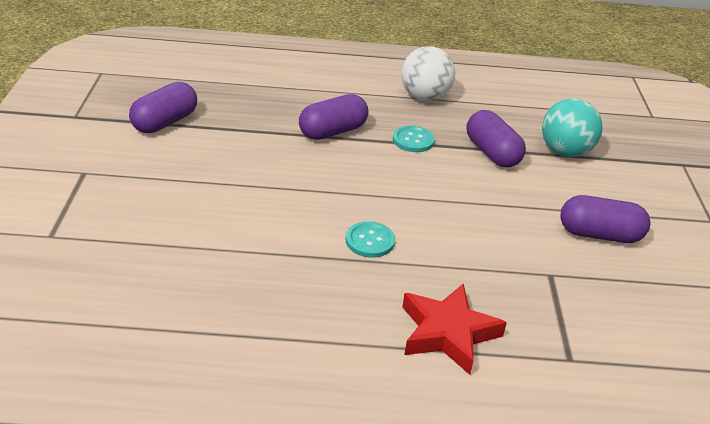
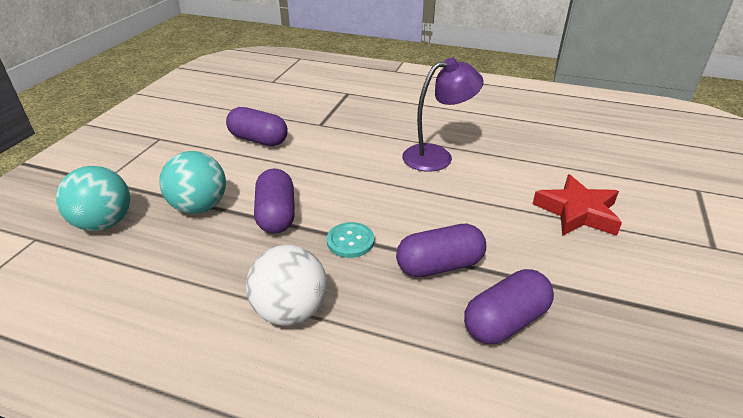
camera: 160 degrees left, 0 degrees up
(165, 122) = (658, 310): purple capsule -> purple capsule (505, 321)
(370, 241) = (437, 156): turquoise button -> purple lamp
(447, 333) = (408, 108): red star -> red star (577, 212)
(621, 131) = (104, 223): none -> turquoise ball

